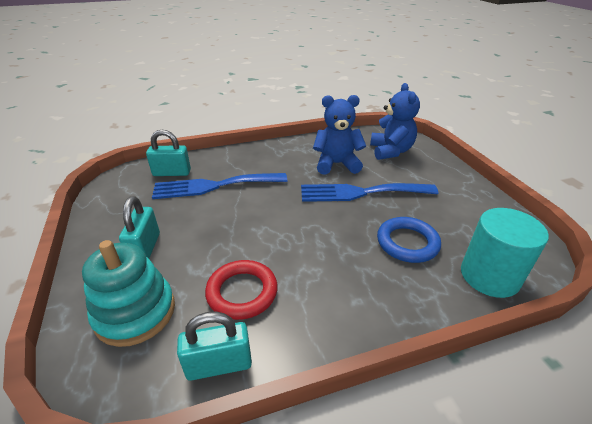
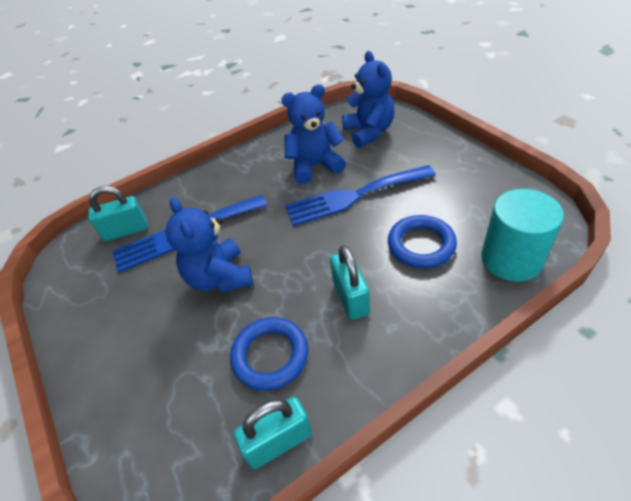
camera: 10 degrees left, 10 degrees up
(135, 312) = (164, 416): turquoise stacking toy -> none
(145, 248) = (140, 337): turquoise padlock -> turquoise padlock (350, 297)
(227, 223) = (219, 278): none -> blue teddy bear
(242, 292) = (270, 356): red ring -> blue ring

